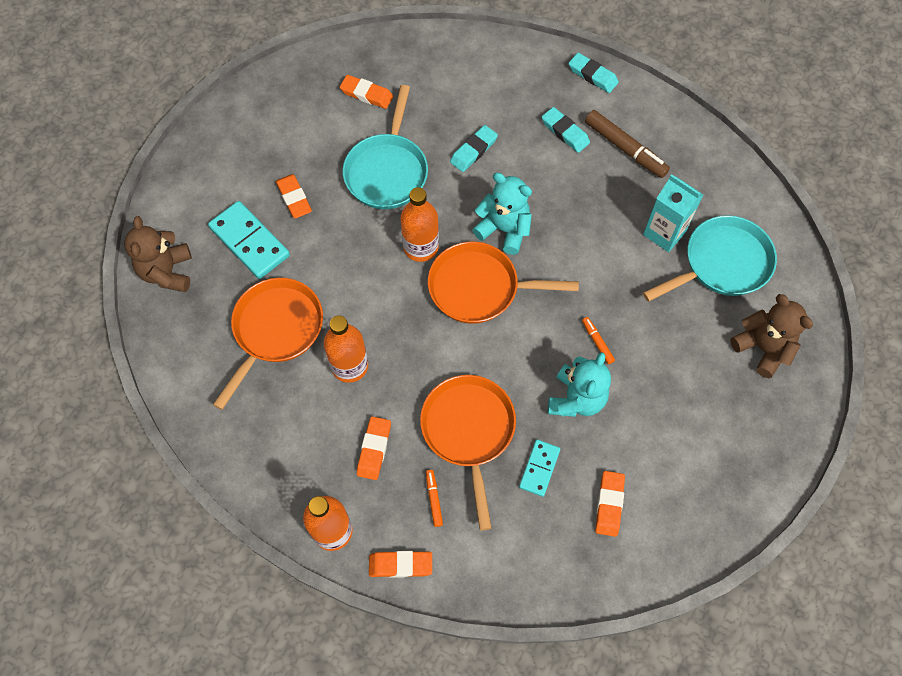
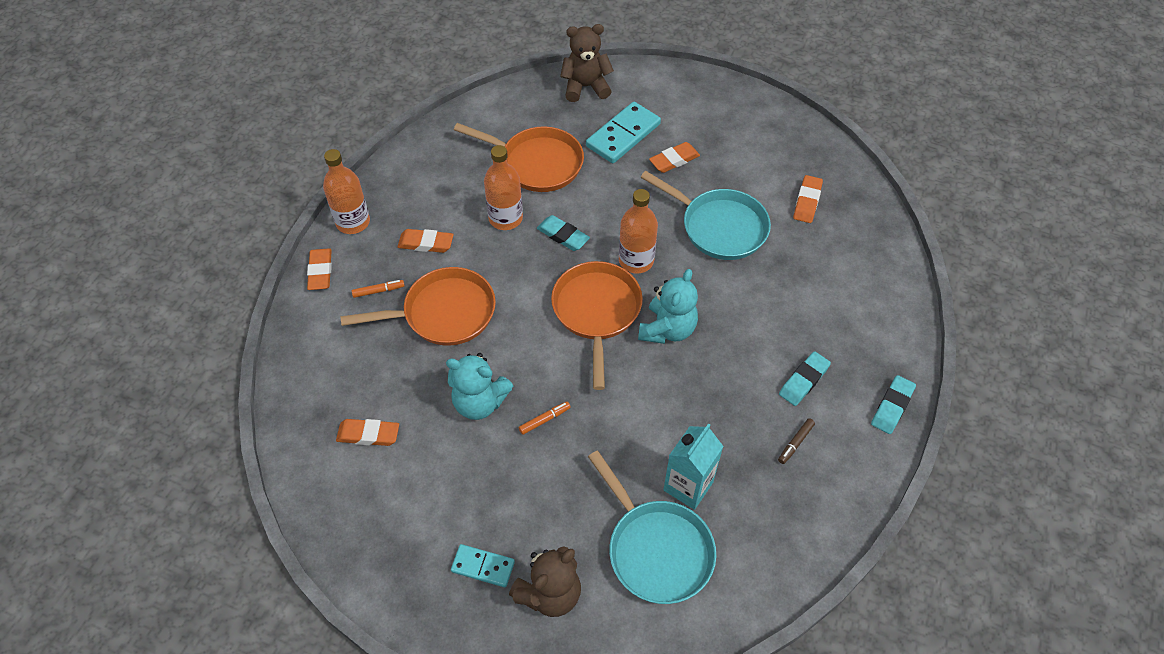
camera: 85 degrees right, 10 degrees down
(387, 171) = (719, 227): turquoise pan -> turquoise pan turned 150 degrees counterclockwise
(473, 151) = (759, 296): turquoise eraser -> turquoise eraser (563, 236)
(539, 468) = (406, 373): turquoise domino -> turquoise domino (483, 567)
(625, 149) = (795, 443): brown marker -> brown marker, size x0.49

